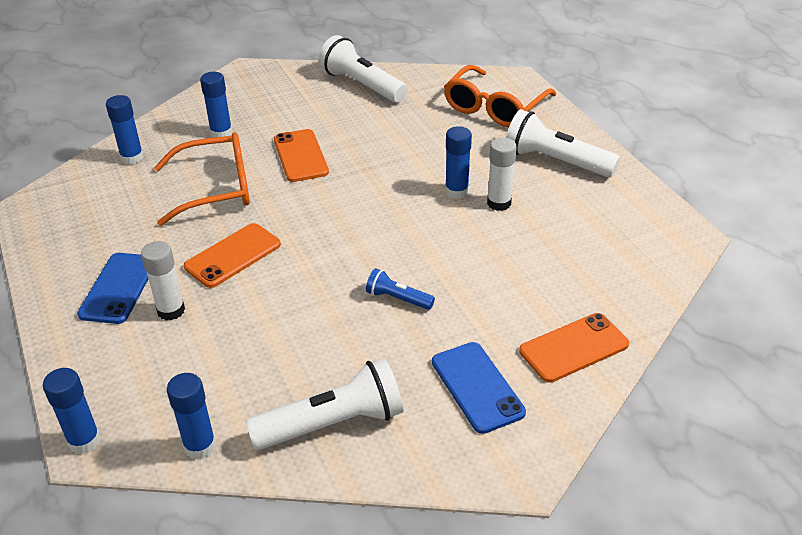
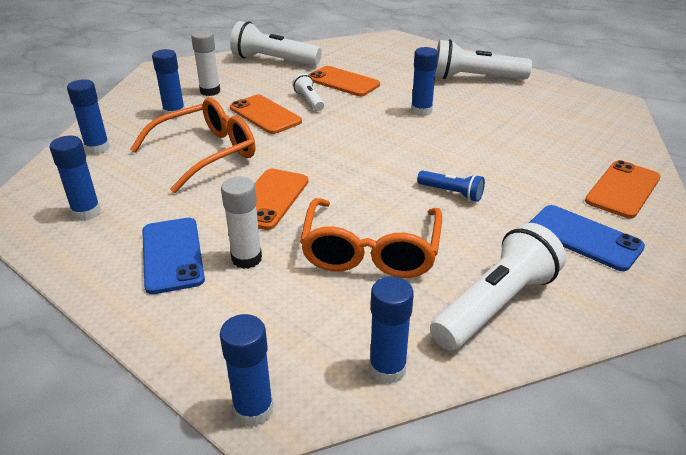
camera: 25 degrees left, 5 degrees down
(82, 225) = (86, 212): none -> blue glue stick
(356, 148) = (309, 100): none -> white flashlight
(398, 299) = (451, 193): blue flashlight -> blue flashlight turned 150 degrees counterclockwise
(409, 131) = (343, 82): none -> orange phone
(494, 107) = (395, 56): orange glasses -> orange glasses (371, 251)
(499, 203) = (462, 111): white glue stick -> white glue stick (210, 91)

